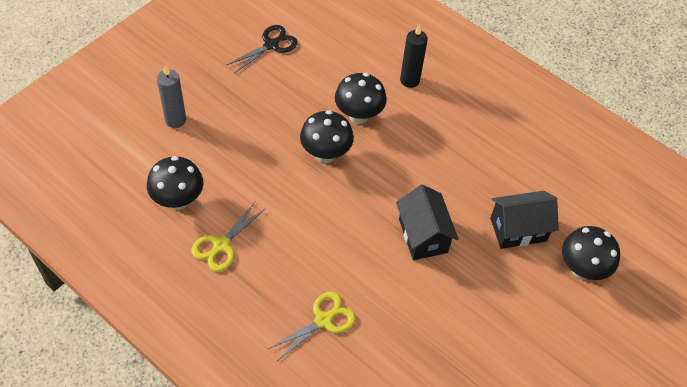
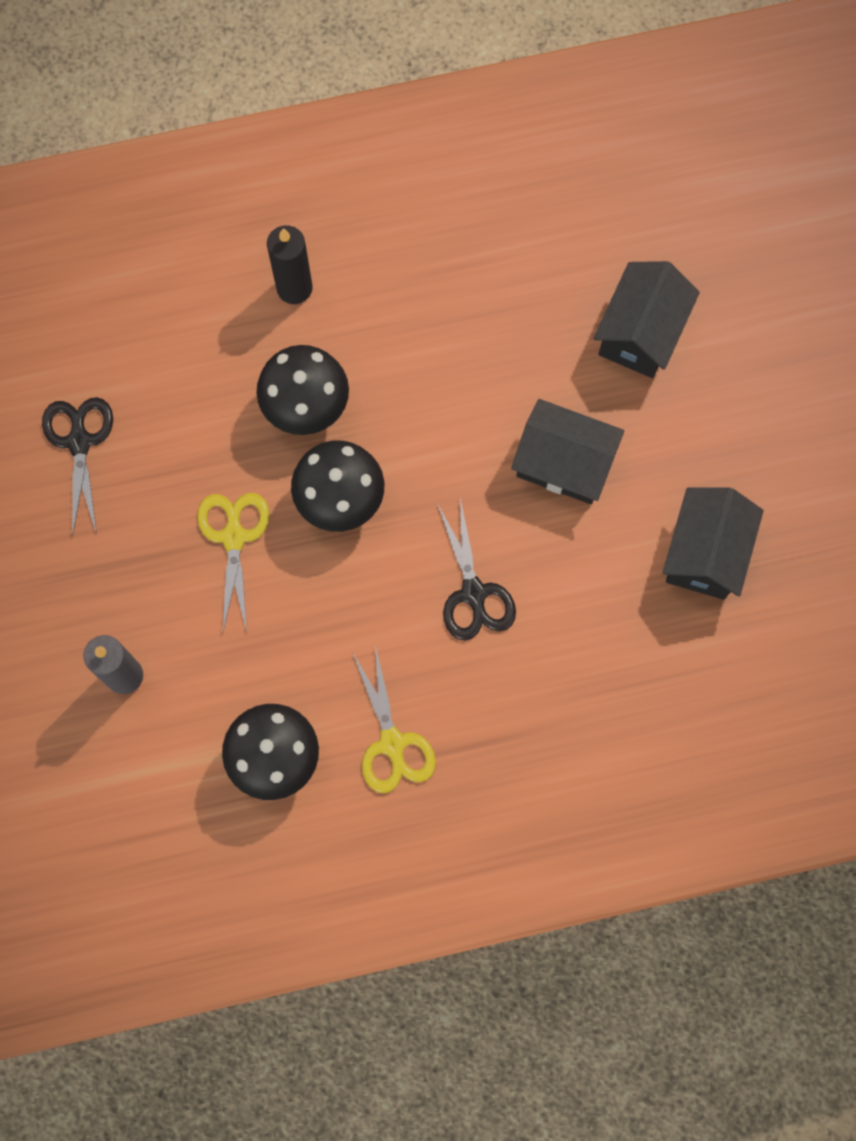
camera: 50 degrees left, 20 degrees up
(324, 320) = (599, 682): yellow scissors -> yellow scissors (234, 536)
(325, 236) = (474, 593): none -> black scissors
(432, 329) = (705, 553): none -> black house
(581, 269) = (751, 299): black mushroom -> none

